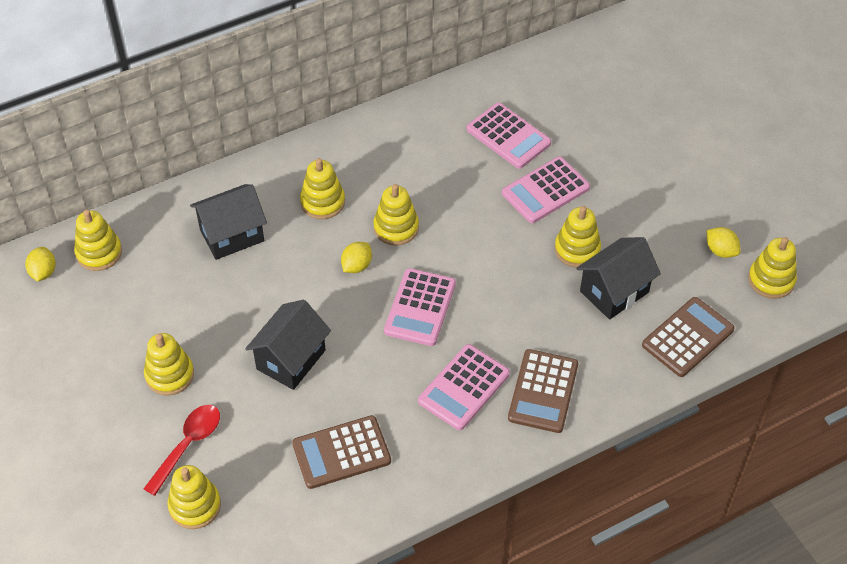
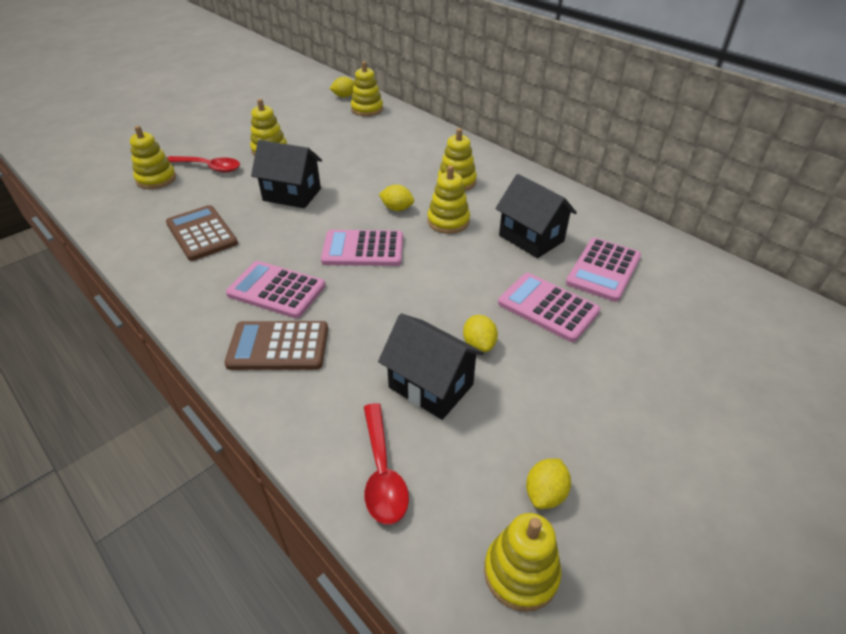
camera: 75 degrees right, 10 degrees down
(232, 235) = (403, 150): black house -> black house (531, 238)
(577, 249) = (479, 344): yellow stacking toy -> yellow lemon
(688, 337) = (382, 473): brown calculator -> red spoon

